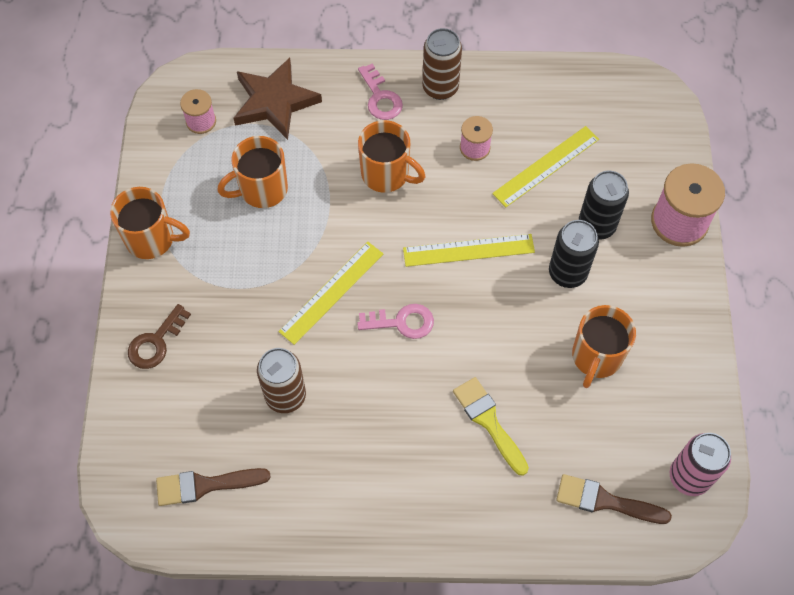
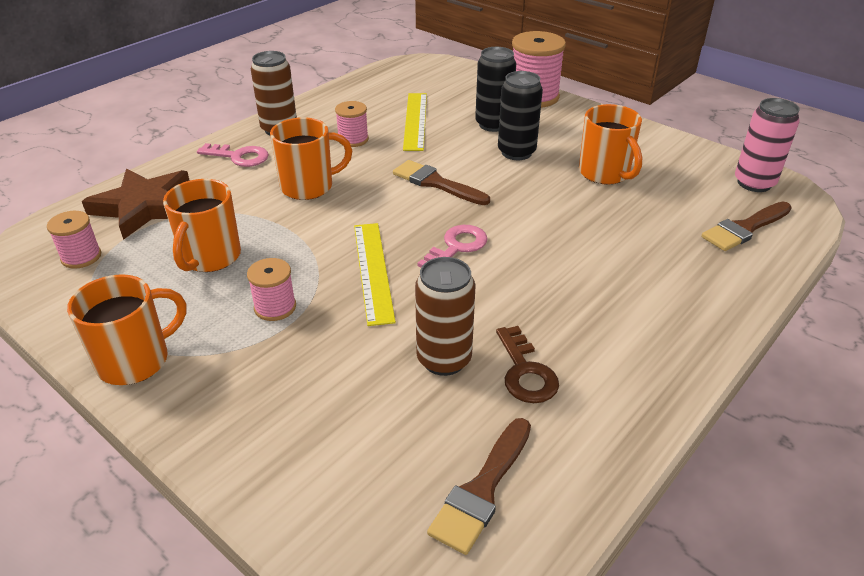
camera: 50 degrees left, 25 degrees down
(156, 342) = (254, 428): brown key -> brown key (525, 372)
(251, 267) = (275, 307): none -> pink spool
(468, 250) = (436, 183): yellow ruler -> brown brush
(489, 422) = (610, 249): yellow brush -> none

